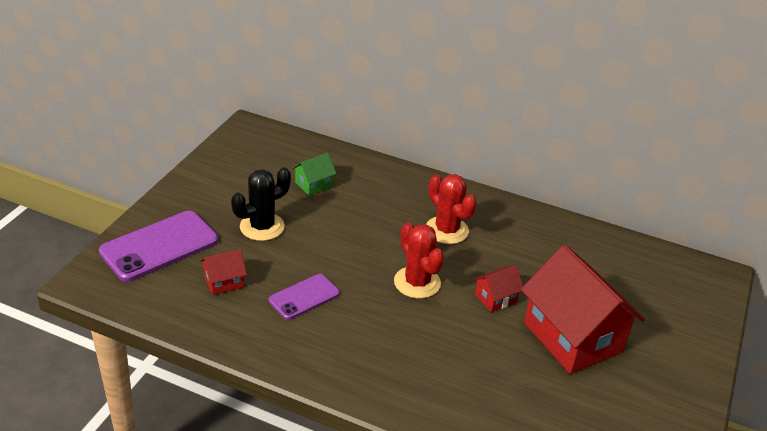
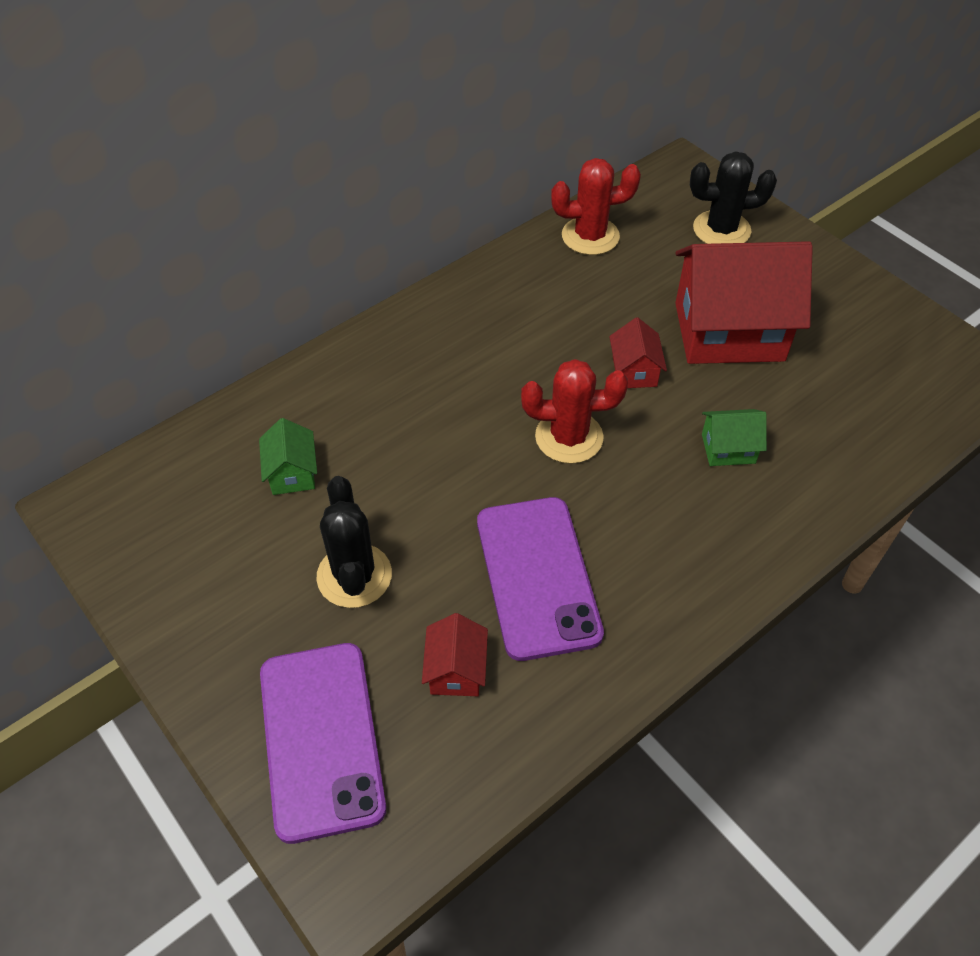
camera: 60 degrees left, 15 degrees up
(304, 297) = (537, 577): purple phone -> purple phone, size x1.70
(446, 230) = (483, 363): red cactus -> red cactus (590, 236)
(464, 360) = (728, 448): none -> green house
(672, 310) = (721, 230): none -> black cactus

